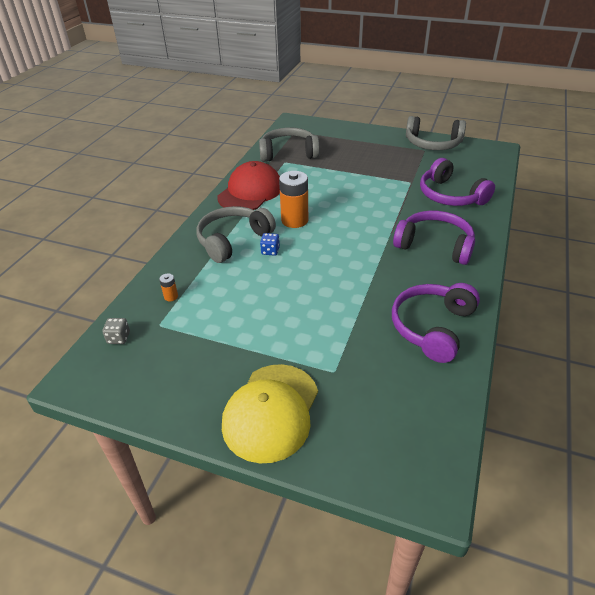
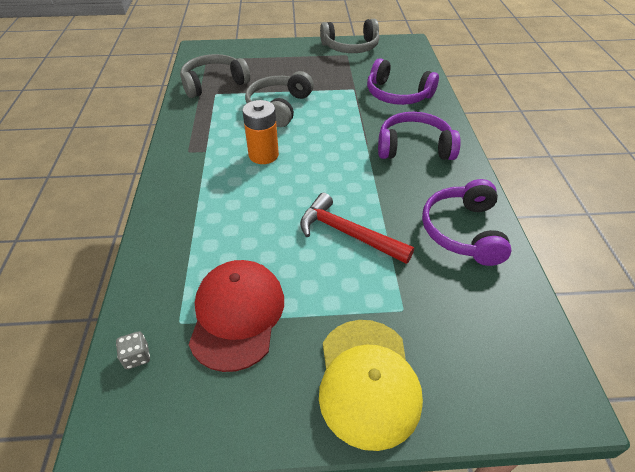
camera: 25 degrees left, 5 degrees up
(171, 296) = (174, 282): orange battery -> none
(233, 240) = (209, 194): grey headphones -> grey headphones (279, 107)
(250, 192) = (196, 134): red cap -> red cap (237, 314)
(270, 251) = (257, 196): blue dice -> none
(326, 300) = (348, 233): none -> red hammer

